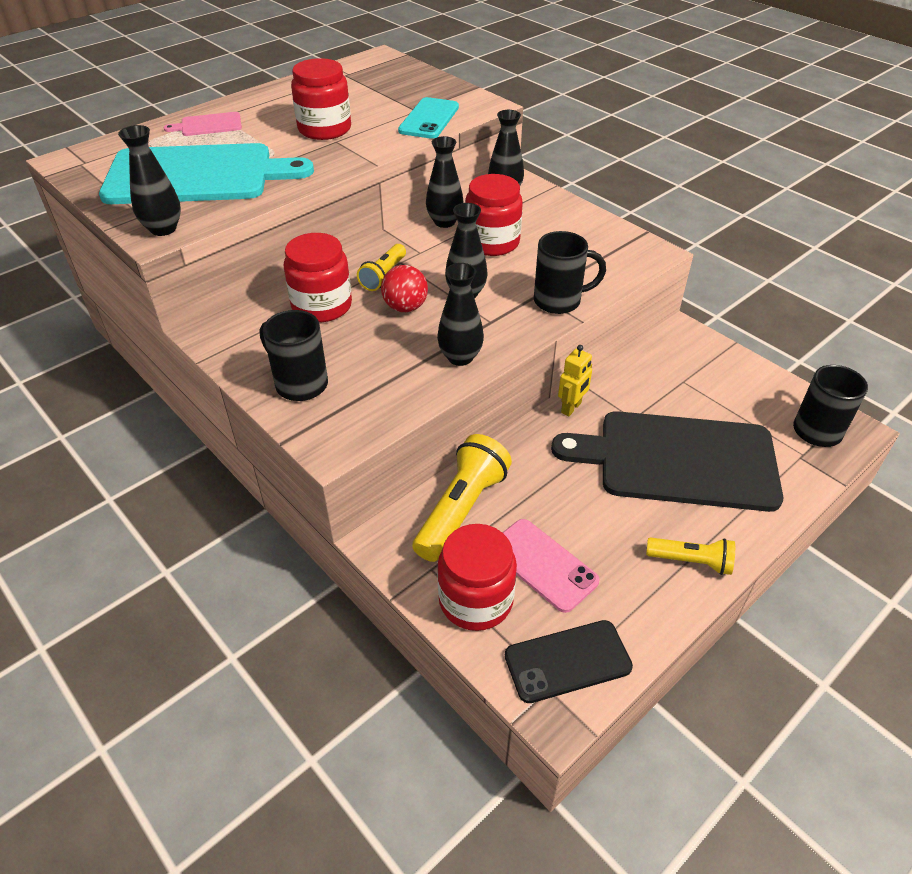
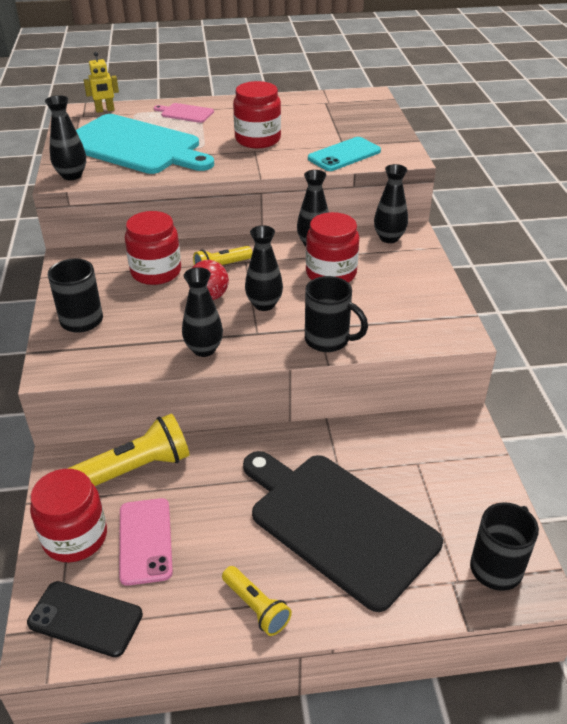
camera: 35 degrees right, 5 degrees down
(571, 408) = (297, 437): yellow robot -> yellow robot (105, 110)

